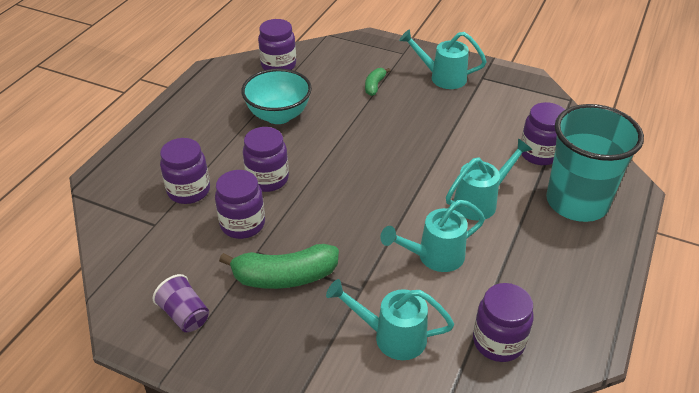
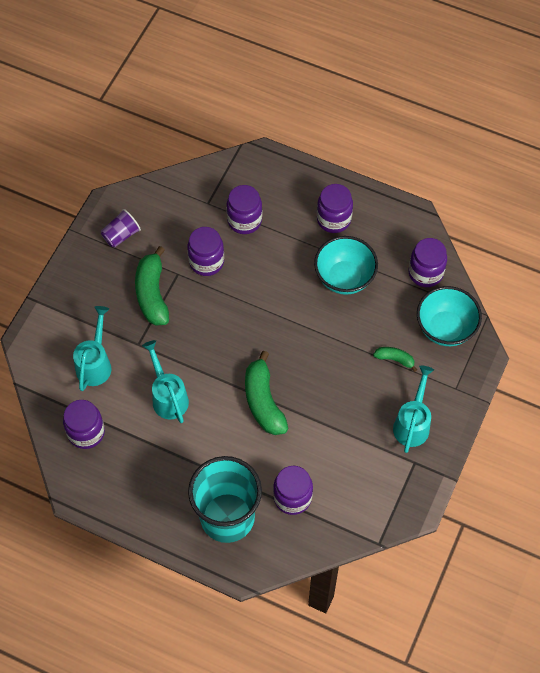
camera: 90 degrees right, 20 degrees up
(267, 179) = (258, 275): purple jar -> purple jar (333, 219)
(340, 56) = (445, 328): none -> turquoise bowl
(431, 175) = (263, 401): none -> green banana
(480, 201) = (229, 438): turquoise watering can -> none

